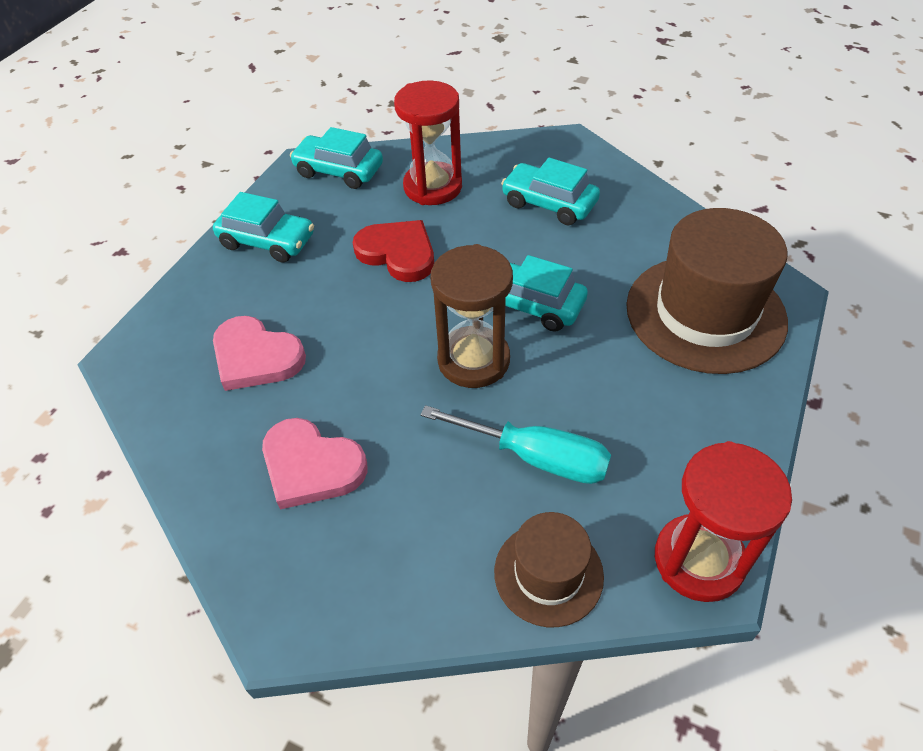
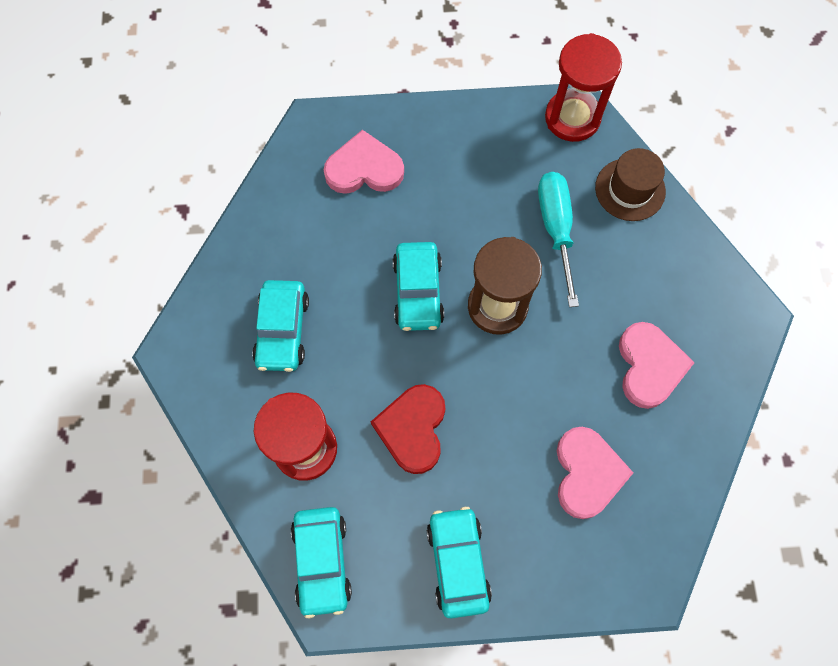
camera: 120 degrees left, 20 degrees up
(705, 313) = (364, 168): brown hat -> pink heart

